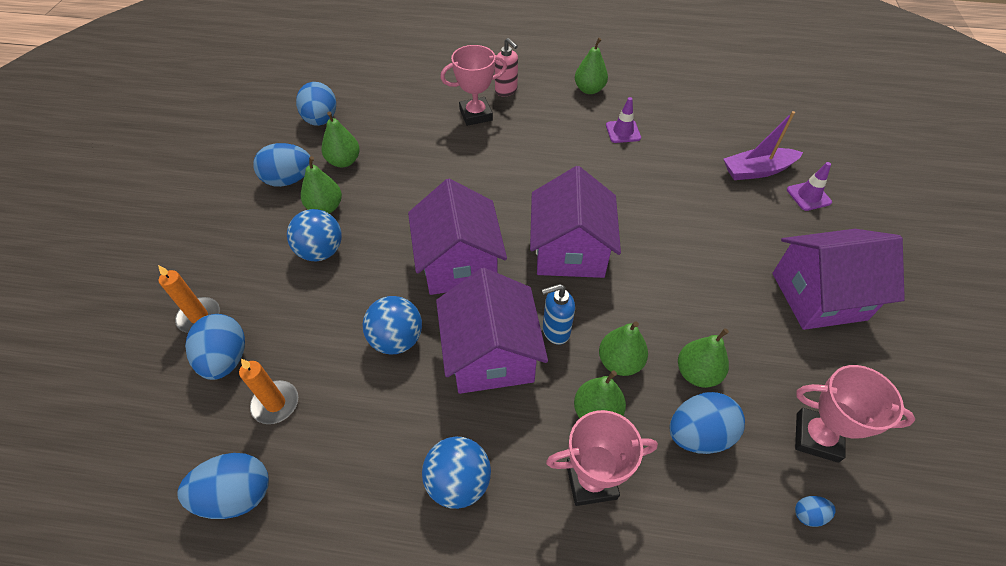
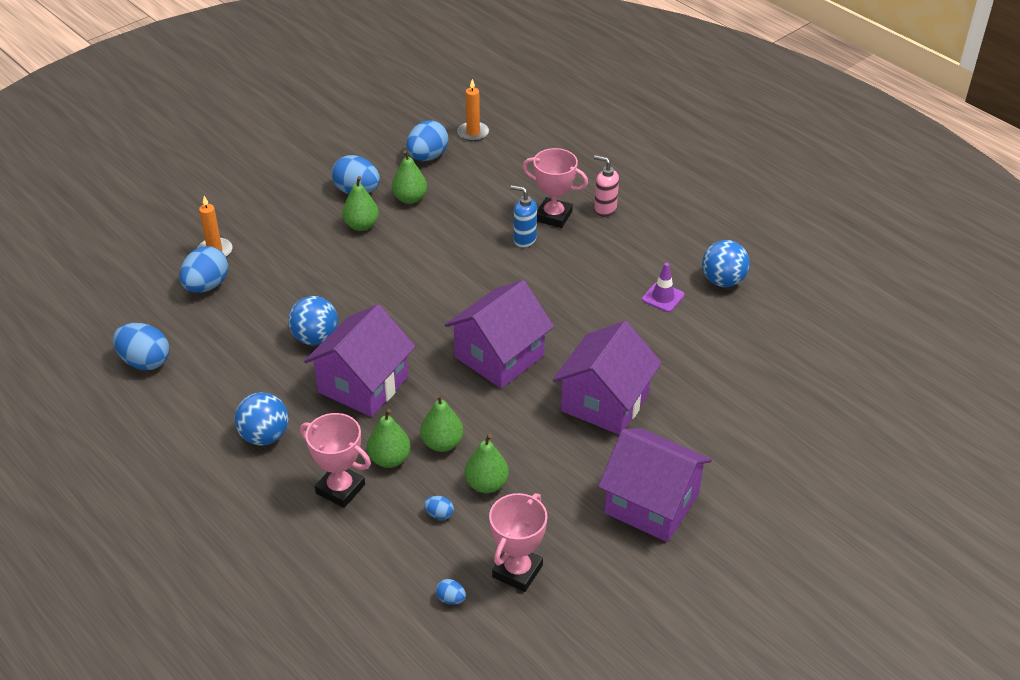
camera: 40 degrees right, 10 degrees down
(275, 403) = (209, 328): orange candle -> orange candle (473, 133)
(321, 251) = (327, 254): blue ball -> blue ball (723, 281)
(459, 263) = (409, 317): purple house -> purple house (605, 402)
(506, 91) = (604, 209): pink soap dispenser -> pink soap dispenser turned 120 degrees clockwise
(555, 331) = (422, 398): blue soap dispenser -> blue soap dispenser (524, 239)
(589, 89) = (681, 247): green pear -> none
(698, 434) = (439, 514): blue egg -> blue egg, size x0.46
(757, 171) = (740, 394): purple boat -> none
(808, 196) = (758, 438): purple traffic cone -> none
(816, 437) = (517, 571): pink trophy -> pink trophy turned 60 degrees clockwise

